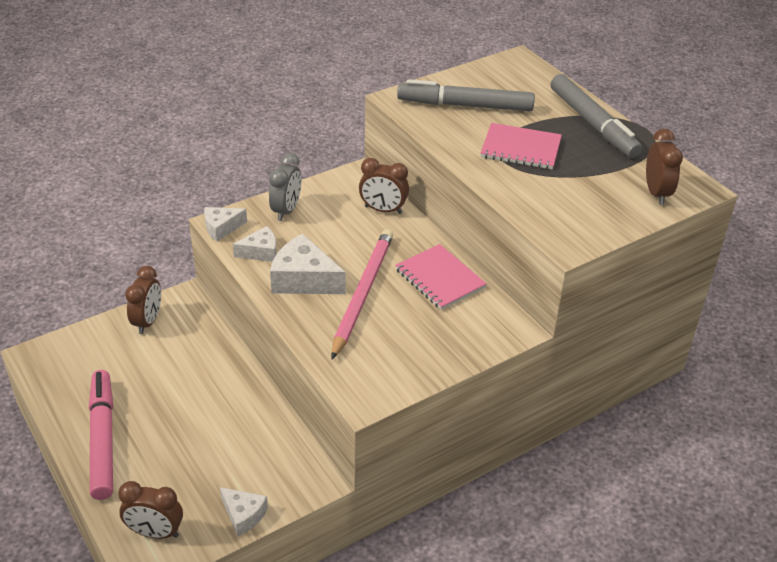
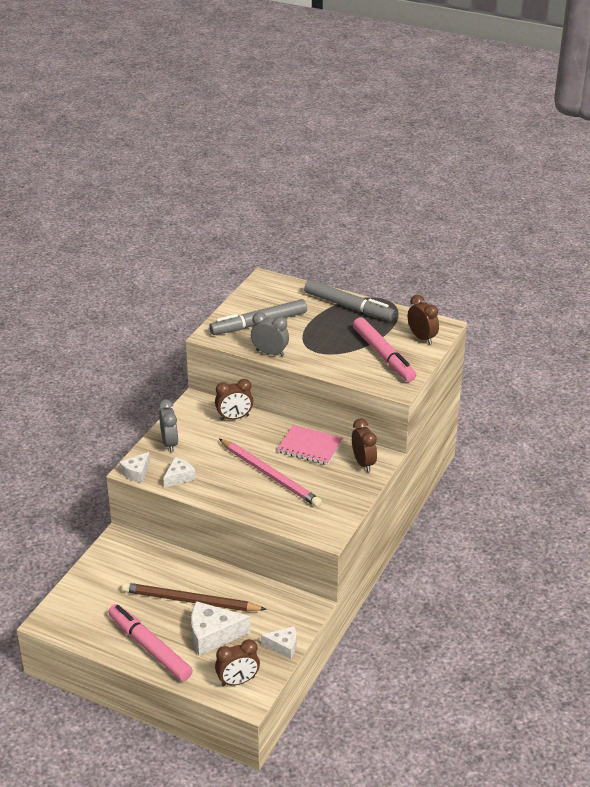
camera: 30 degrees left, 5 degrees down
(148, 321) = (106, 565): brown clock -> brown clock (363, 463)
(193, 405) = (190, 601): none -> brown pencil
(304, 279) = (224, 482): white cheese -> white cheese (212, 635)
(362, 293) = (270, 475): pink pencil -> pink pencil turned 150 degrees clockwise
(446, 142) = (270, 353): none -> grey clock
(520, 148) = (319, 340): pink notebook -> none
(585, 196) = (383, 355): none -> pink marker

